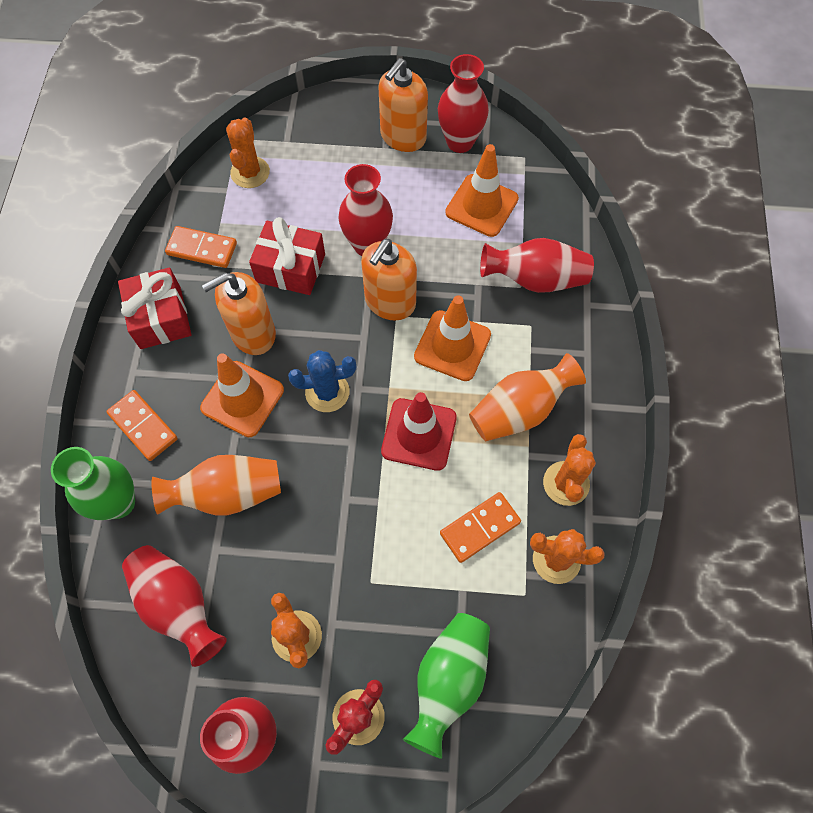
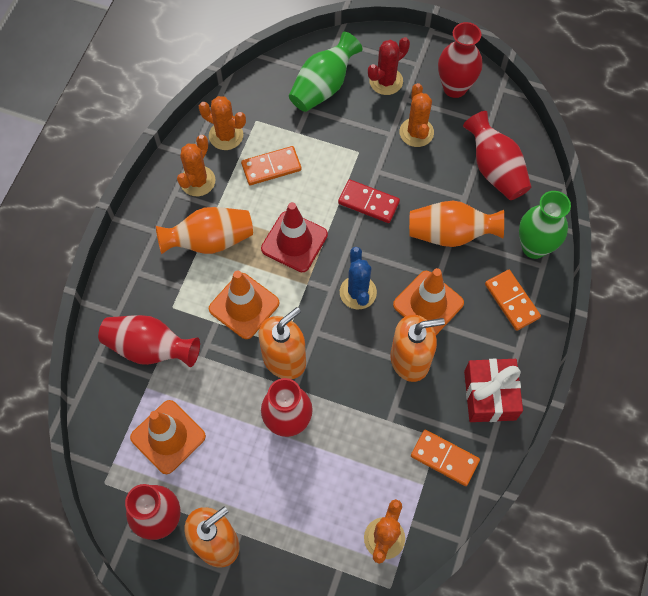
camera: 165 degrees left, 0 degrees up
(290, 268) = (365, 416): red gift -> none
(327, 392) = (358, 292): blue cactus -> blue cactus turned 75 degrees clockwise
(340, 509) = (368, 203): none -> red domino

